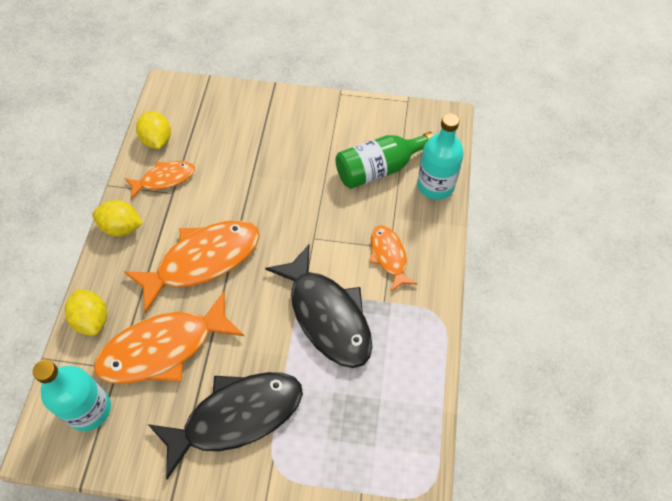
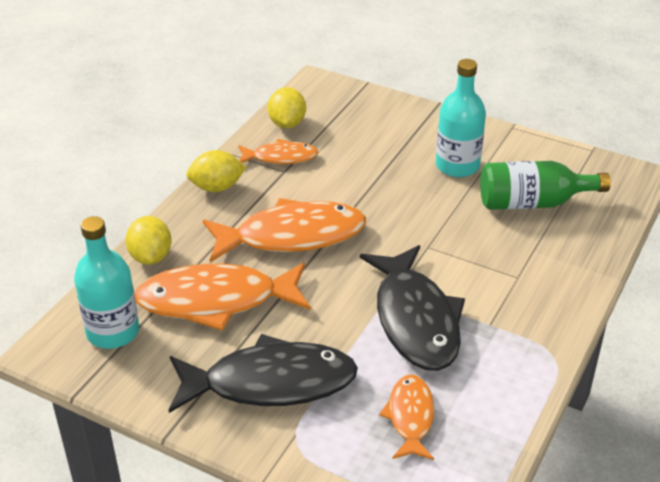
camera: 20 degrees right, 20 degrees down
(122, 227) = (217, 187): yellow lemon -> yellow lemon turned 45 degrees counterclockwise
(389, 256) = (513, 284): orange fish -> orange fish (410, 417)
(435, 185) = (597, 233): turquoise bottle -> turquoise bottle (457, 166)

